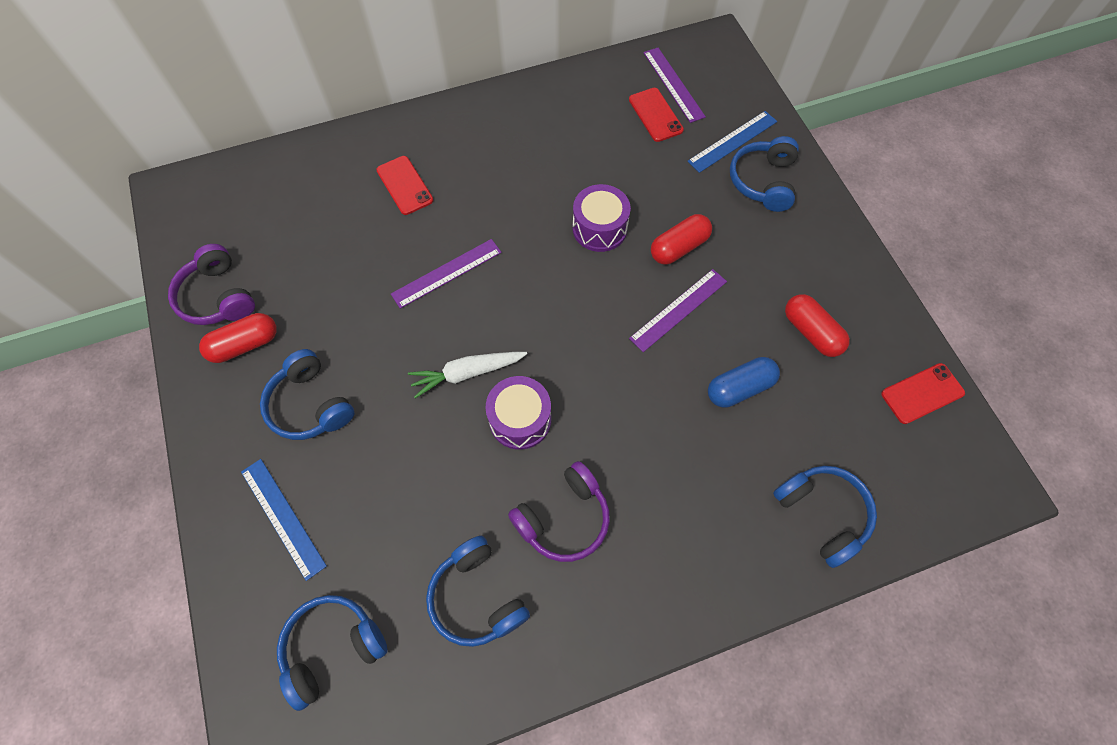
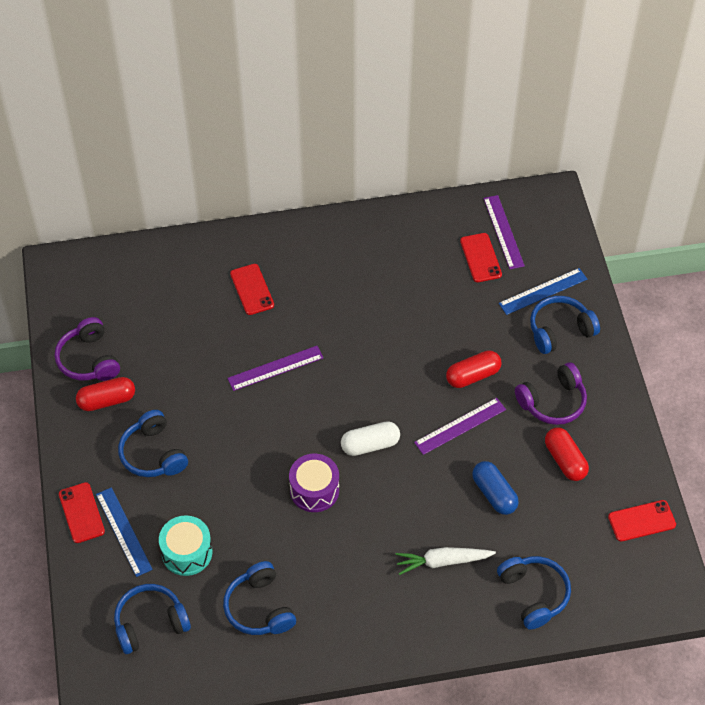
camera: 10 degrees right, 10 degrees down
(224, 501) = (81, 513): none -> red phone
(370, 533) = (187, 552): none -> turquoise drum
(467, 373) = (279, 449): white carrot -> white carrot (442, 561)
(563, 518) = (334, 565): purple headphones -> purple headphones (552, 402)
(577, 350) = (370, 445): none -> white capsule
(599, 228) = (409, 350): purple drum -> none
(739, 388) = (494, 494): blue capsule -> blue capsule turned 75 degrees clockwise
(763, 181) = (560, 330): blue headphones -> blue headphones turned 45 degrees clockwise

